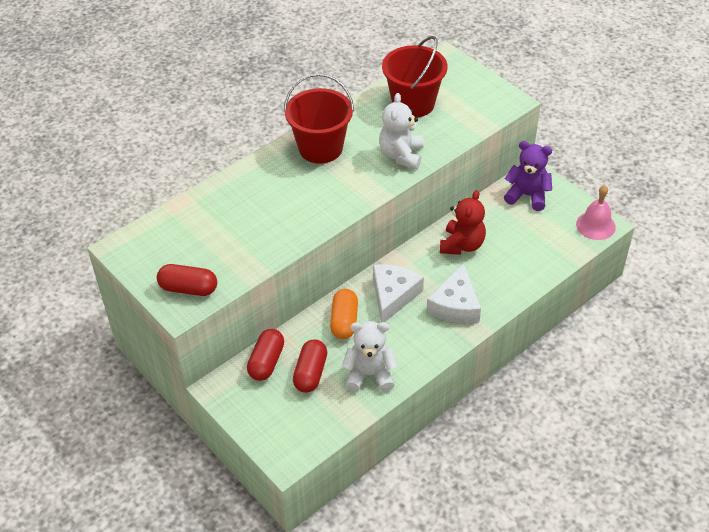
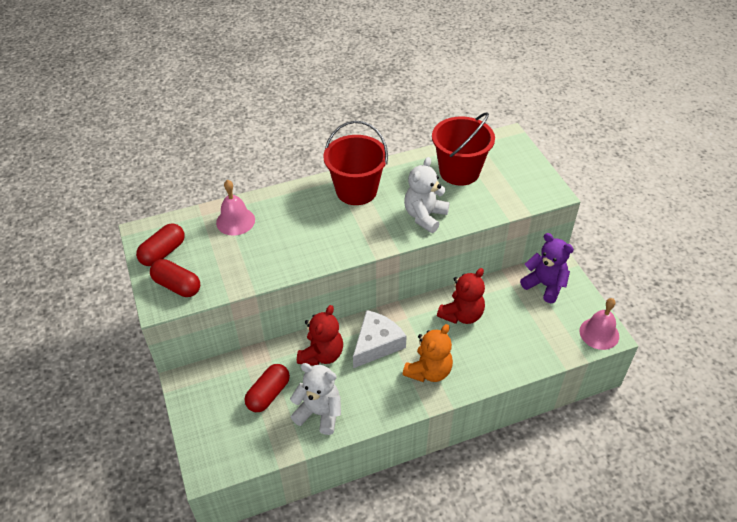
camera: 20 degrees right, 0 degrees up
(212, 210) = (235, 221): none -> pink bell
(266, 362) = (236, 371): red capsule -> red capsule (163, 253)
(344, 321) = (321, 354): orange capsule -> red teddy bear
(455, 305) = (429, 371): white cheese -> orange teddy bear

